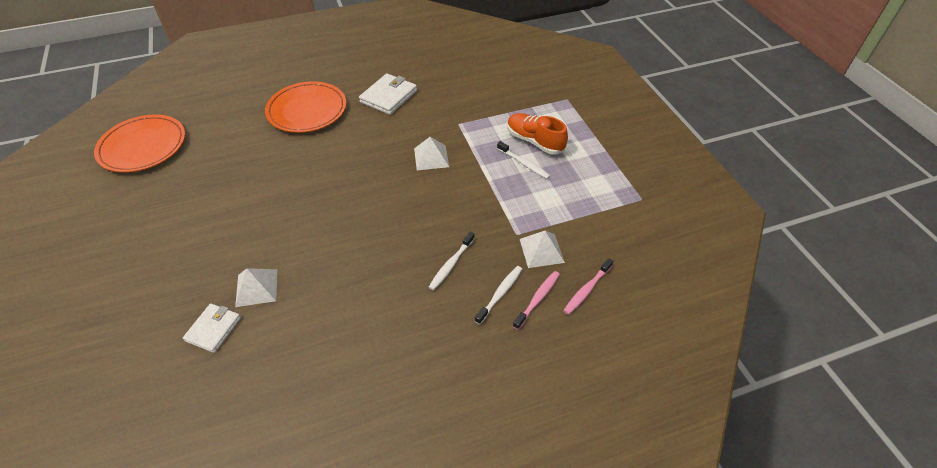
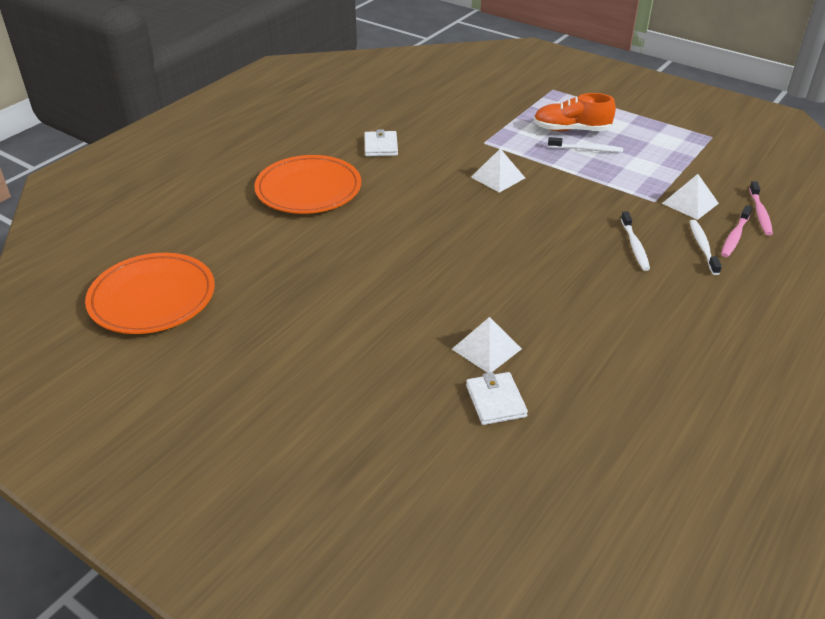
camera: 35 degrees left, 10 degrees down
(388, 96) = (381, 146): white wallet -> white wallet, size x0.66
(537, 299) = (735, 236): pink toothbrush -> pink toothbrush turned 150 degrees counterclockwise

